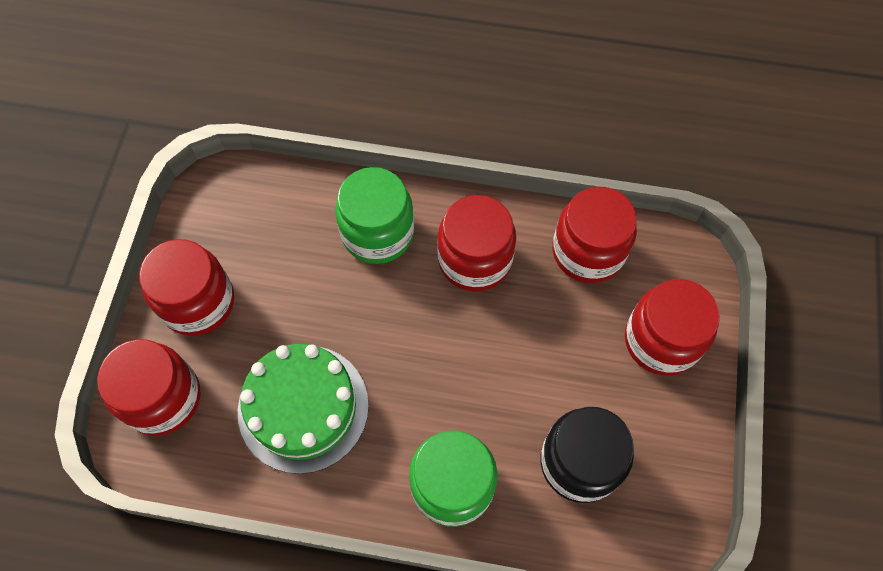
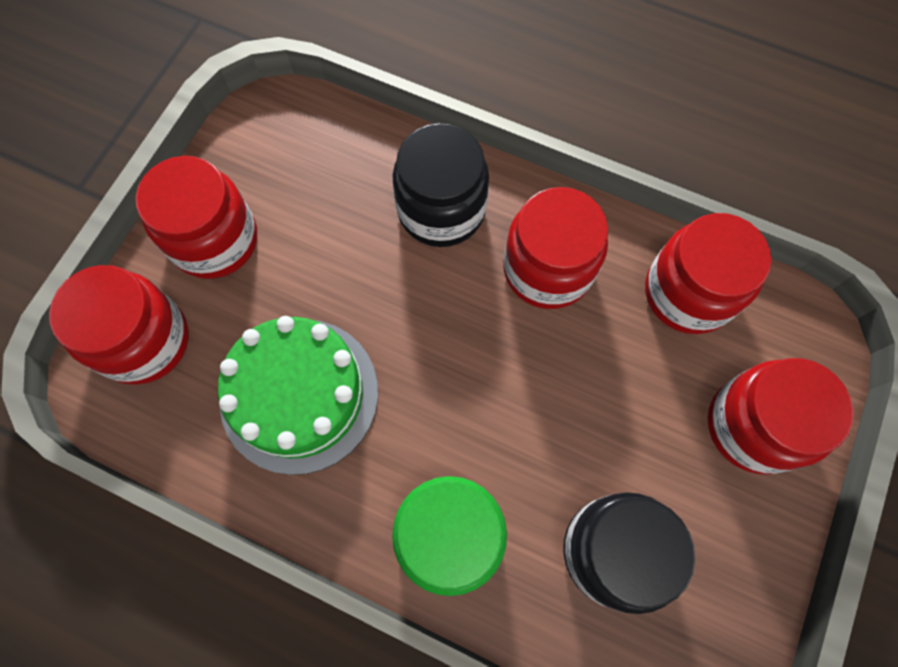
camera: 15 degrees right, 5 degrees up
(377, 233) = (441, 210): green jar -> black jar

